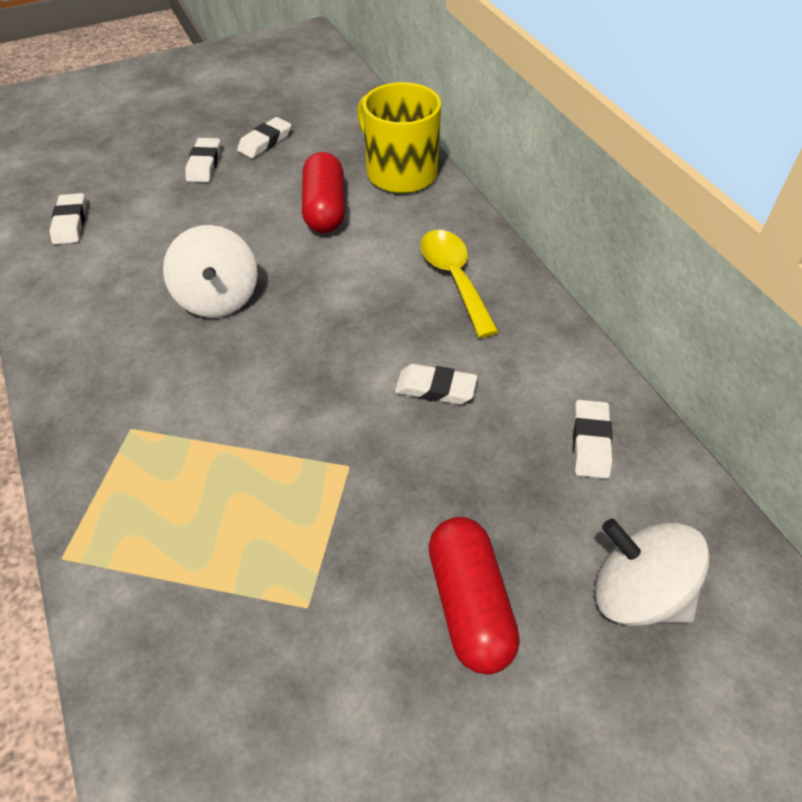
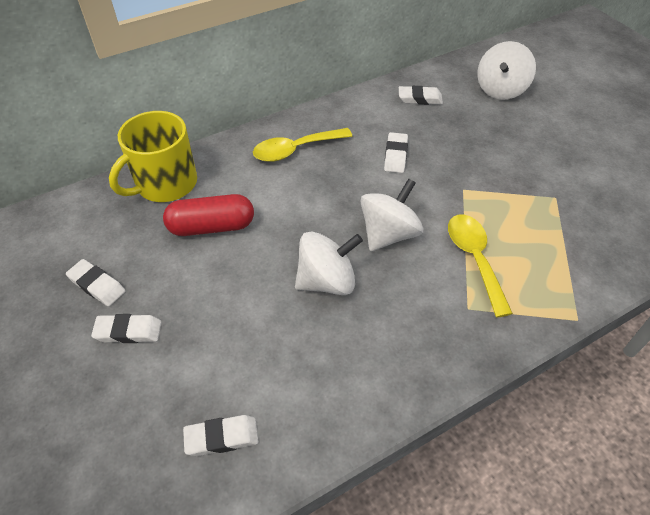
camera: 95 degrees left, 0 degrees up
(206, 452) = (474, 259): none -> yellow spoon
(276, 362) = (388, 234): none -> white spinning top
(470, 604) = (528, 139): red capsule -> none

